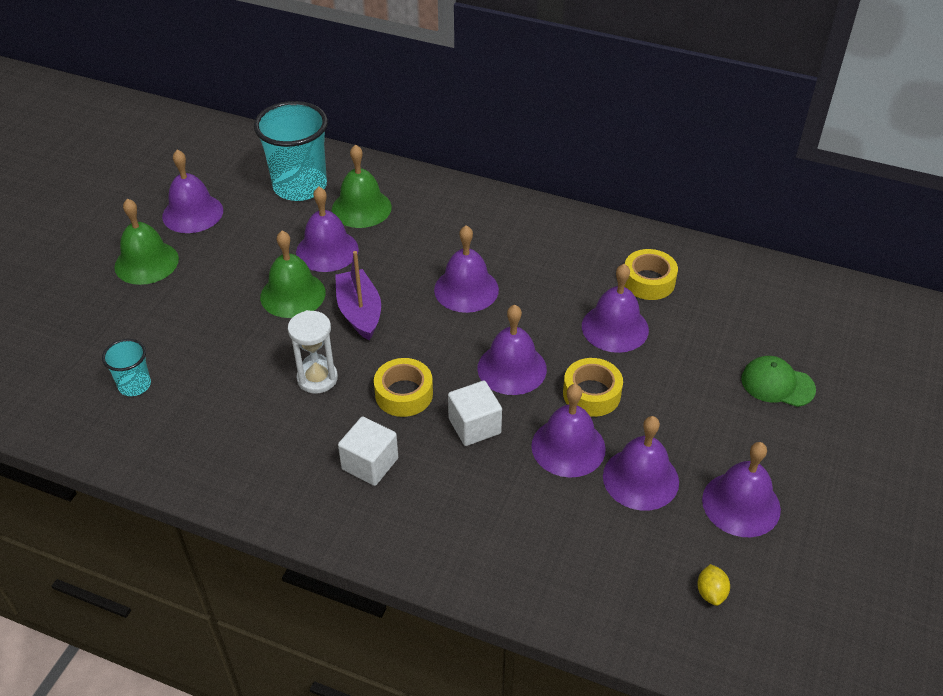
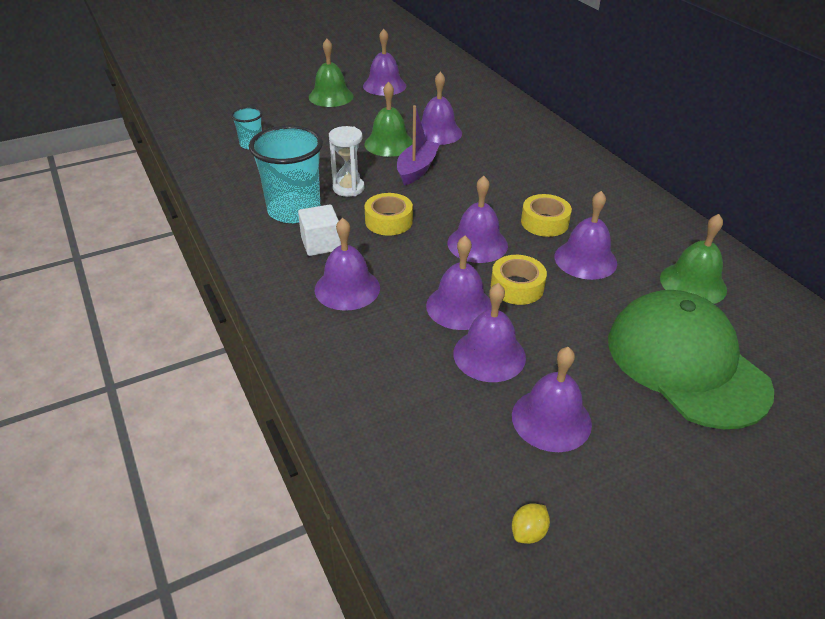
camera: 40 degrees right, 5 degrees down
(300, 186) = (462, 97): turquoise cup -> turquoise cup (294, 210)
(361, 208) = (486, 122): green bell -> green bell (693, 283)
(466, 289) = (501, 189): purple bell -> purple bell (347, 288)
(474, 426) = (411, 260): white cube -> none
(648, 281) = (649, 246): yellow tape -> yellow tape (544, 222)
(711, 593) = (451, 458): yellow lemon -> yellow lemon (528, 532)
(777, 384) = (686, 363): green cap -> green cap, size x2.26

